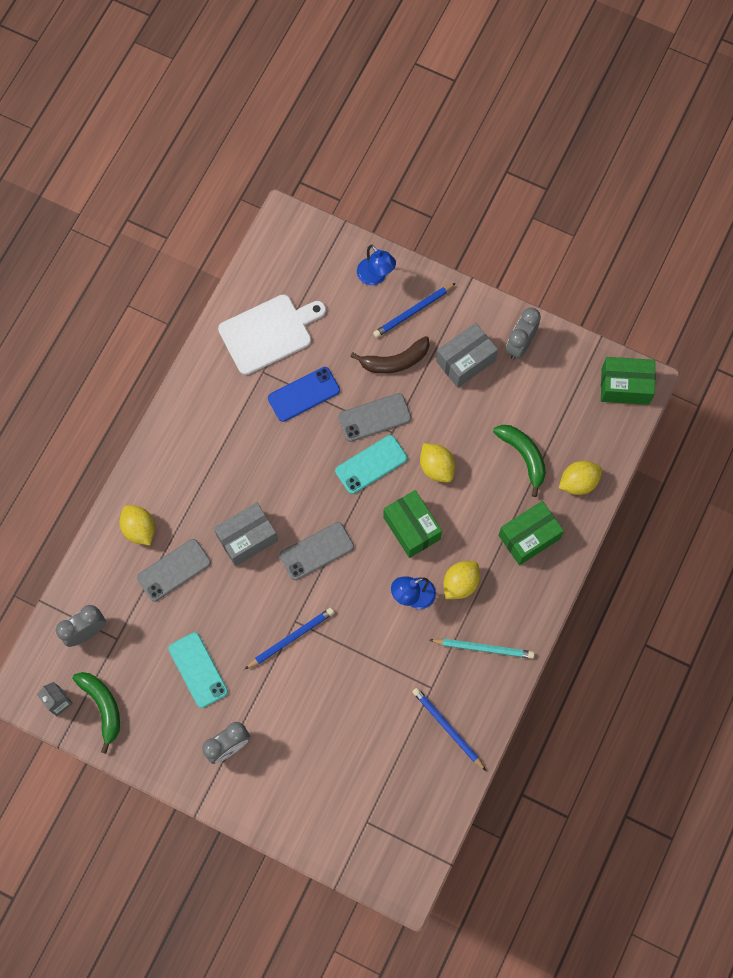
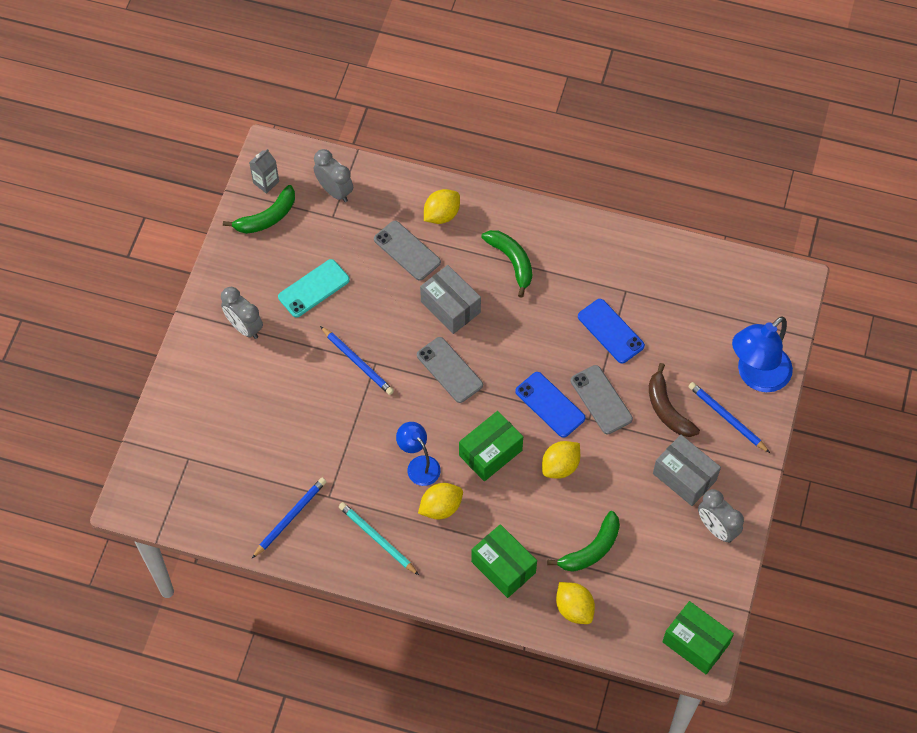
camera: 80 degrees right, 10 degrees down
(208, 471) = (512, 261): none -> green banana
(269, 333) = (668, 289): white cutting board -> none
(371, 464) = (550, 405): turquoise phone -> blue phone
(375, 277) = (756, 376): blue lamp -> blue lamp, size x1.68
(460, 583) = (441, 507): yellow lemon -> yellow lemon turned 60 degrees counterclockwise
(483, 648) = (377, 539): turquoise pencil -> turquoise pencil turned 135 degrees clockwise
(520, 345) = (716, 528): grey clock -> grey clock turned 150 degrees counterclockwise
(625, 386) = (695, 643): green box -> green box turned 45 degrees counterclockwise

